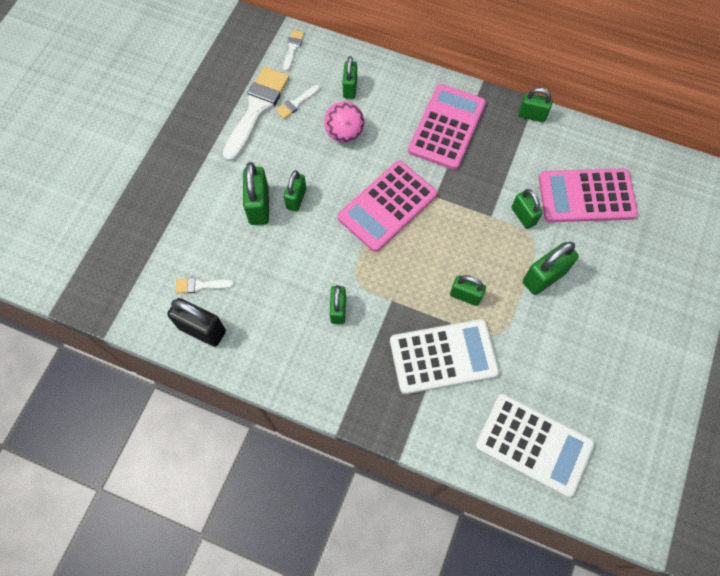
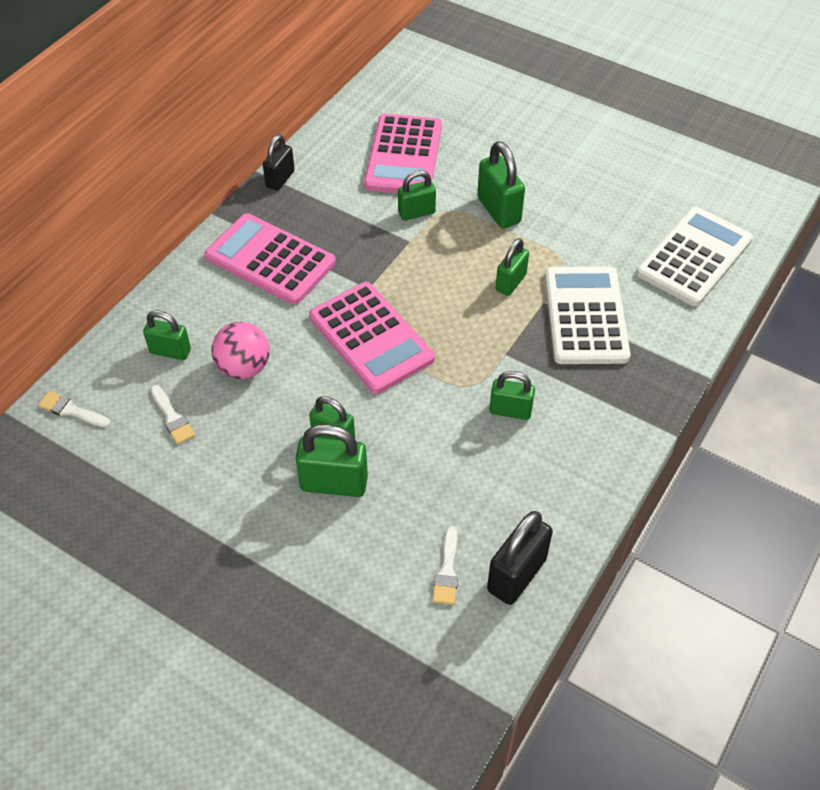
camera: 80 degrees left, 15 degrees down
(257, 109) = (165, 469): white brush -> none
(532, 115) = (280, 179): green padlock -> black padlock

